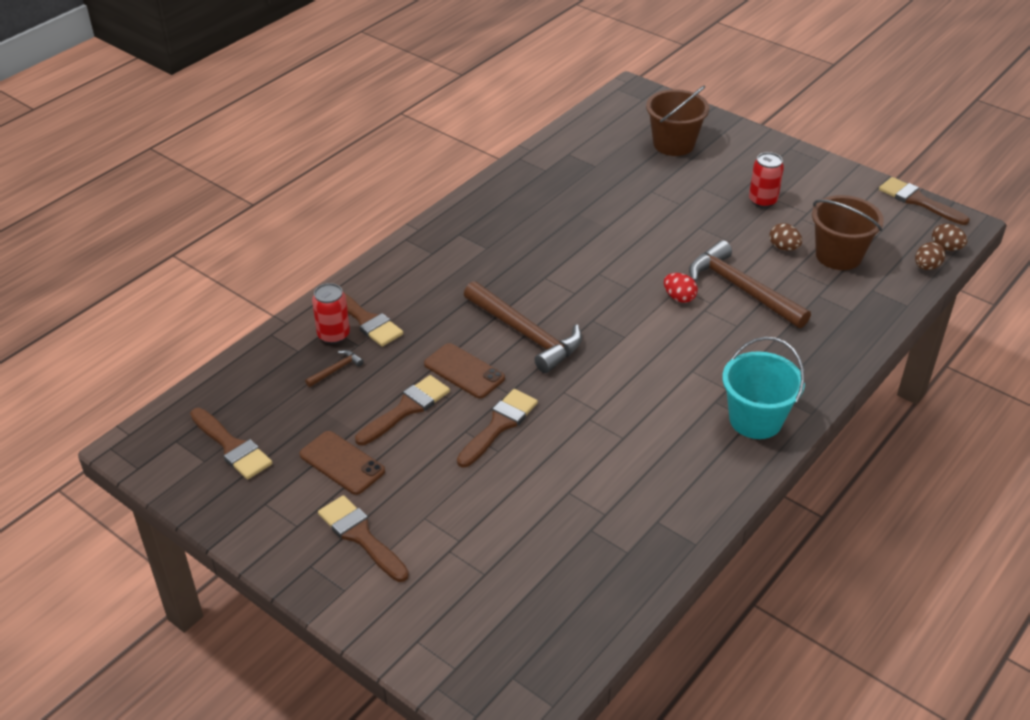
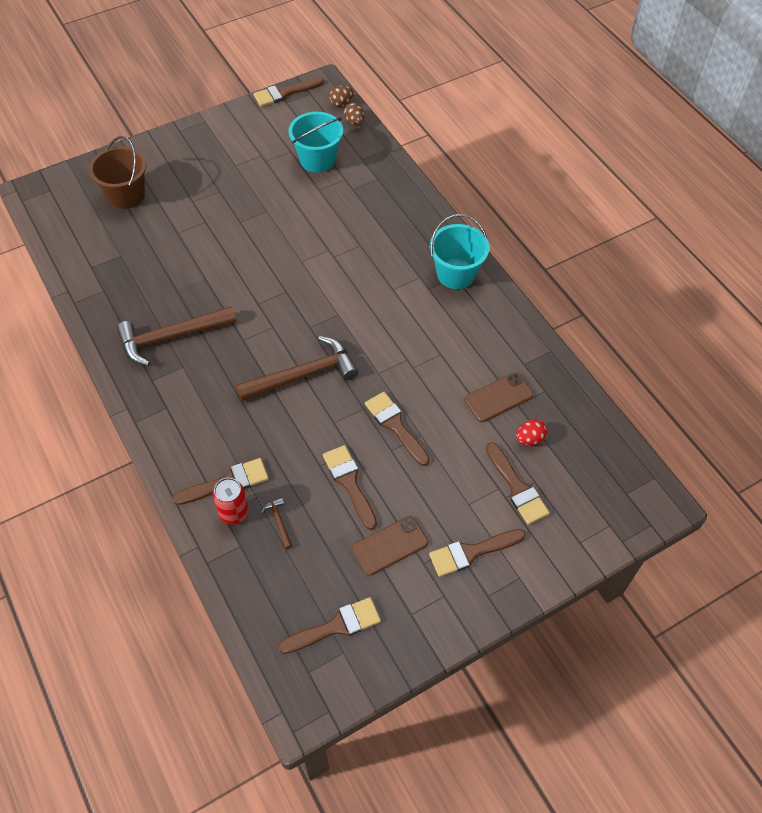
camera: 70 degrees left, 15 degrees up
(464, 371) = (325, 430): brown phone -> brown phone (498, 397)
(467, 558) = (517, 488): none -> brown brush
(679, 297) = (313, 265): red egg -> red egg (529, 439)
(741, 289) = (323, 226): brown hammer -> brown hammer (171, 337)
(762, 201) = (232, 173): red can -> none
(783, 248) = (292, 184): brown egg -> none
(838, 255) = (317, 160): brown bucket -> turquoise bucket

